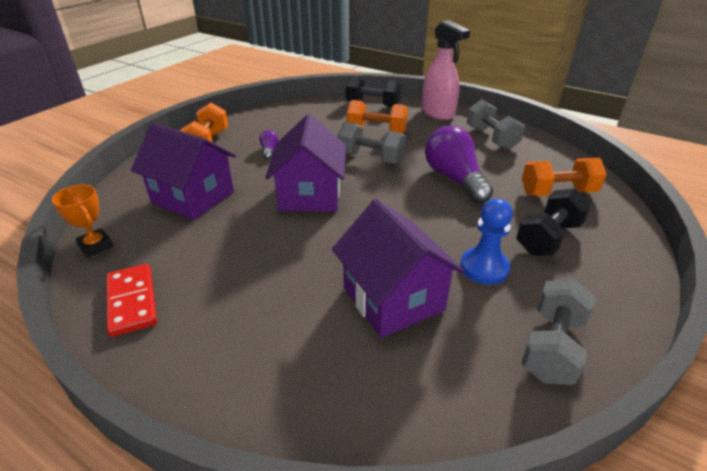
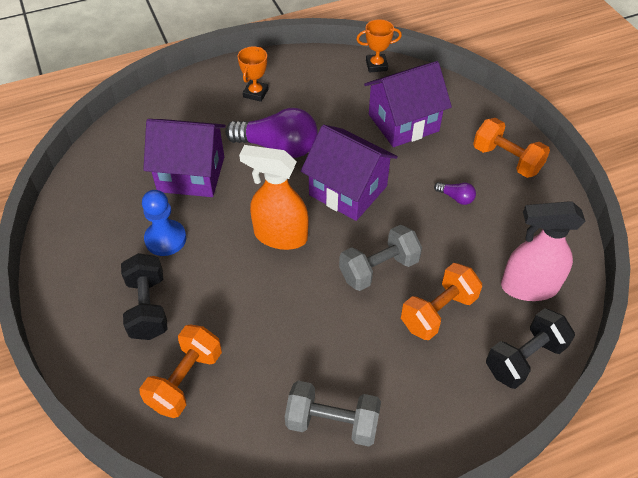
camera: 125 degrees right, 15 degrees up
(132, 301) = (302, 70): red domino -> none
(209, 321) = (255, 93): none -> orange trophy
(396, 207) = (280, 236): none -> orange spray bottle
(438, 113) = (447, 420): pink spray bottle -> pink spray bottle (528, 287)
(454, 179) = (283, 310): purple light bulb -> purple light bulb (278, 147)
(552, 347) = (83, 220): grey dumbbell -> none

